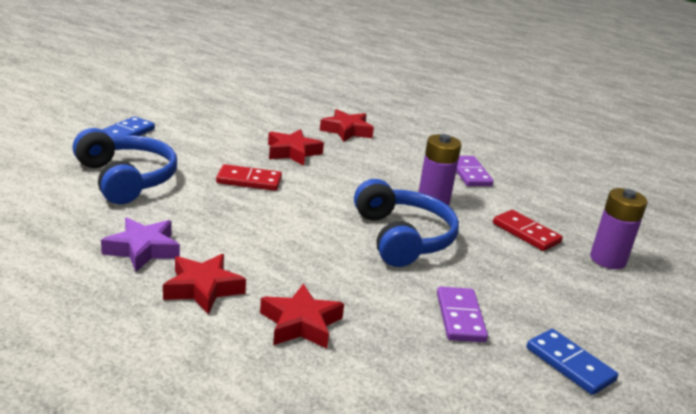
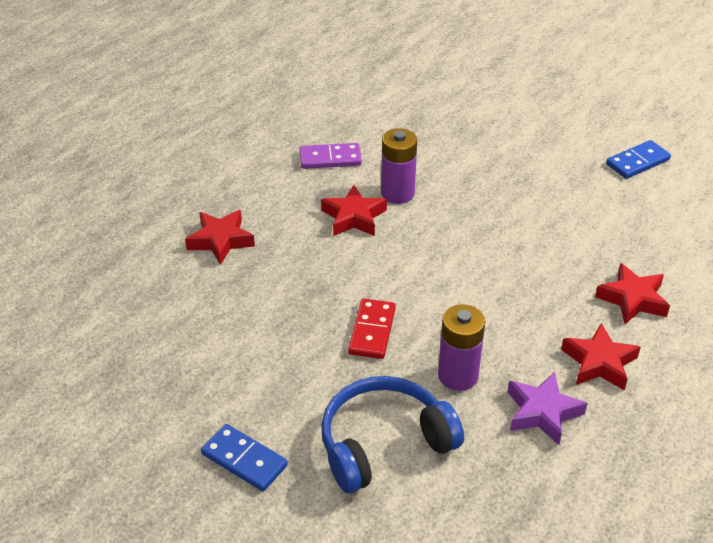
camera: 80 degrees left, 15 degrees up
(292, 152) = (290, 292): red star -> red star (354, 217)
(402, 238) = (476, 224): blue headphones -> none
(460, 317) = (595, 206): purple domino -> none
(526, 233) = (450, 145): red domino -> none
(607, 259) = (486, 109): purple battery -> purple battery (458, 375)

